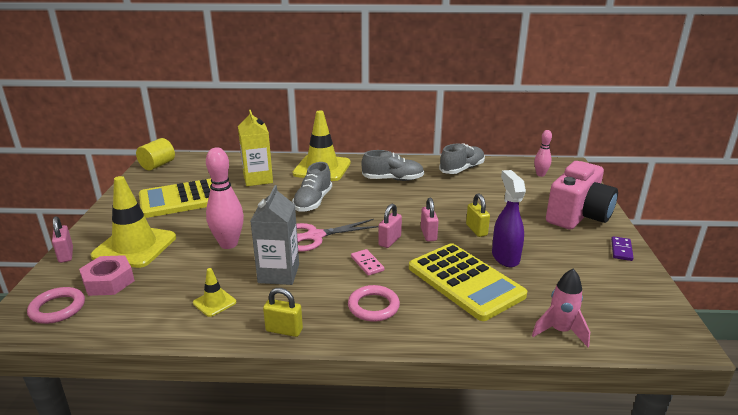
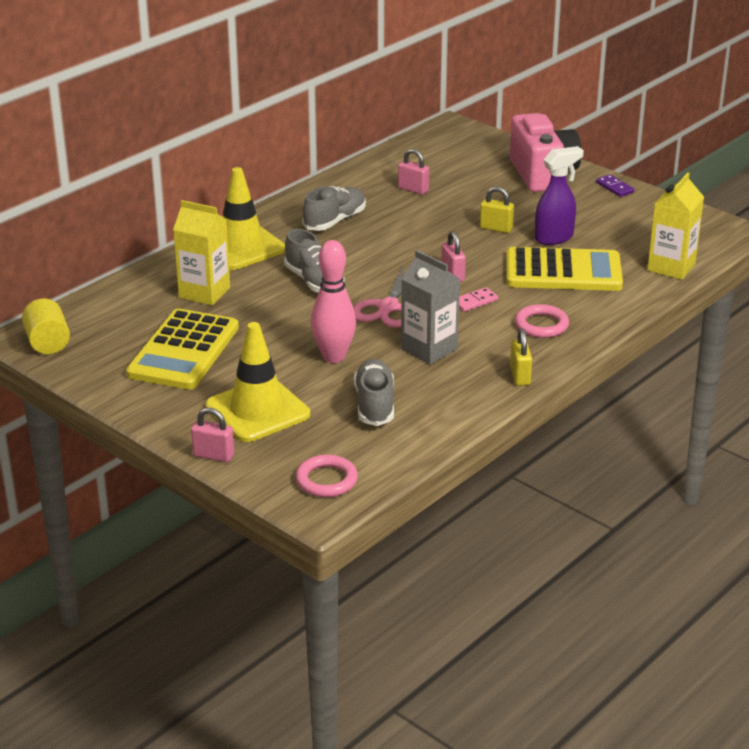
camera: 50 degrees left, 5 degrees up
(108, 281) = (313, 442): pink nut -> none
(214, 302) = (432, 395): yellow traffic cone -> none
(284, 330) = (520, 376): yellow padlock -> yellow padlock turned 60 degrees counterclockwise
(367, 264) = (474, 301): pink domino -> pink domino turned 45 degrees counterclockwise
(428, 234) = (469, 253): pink padlock -> pink padlock (413, 189)
(462, 169) = (373, 177): grey shoe -> grey shoe (374, 405)
(505, 257) = (554, 238): purple spray bottle -> purple spray bottle turned 120 degrees clockwise
(540, 174) = (448, 148): pink bowling pin -> none
(560, 331) = (671, 267): pink rocket -> yellow carton

